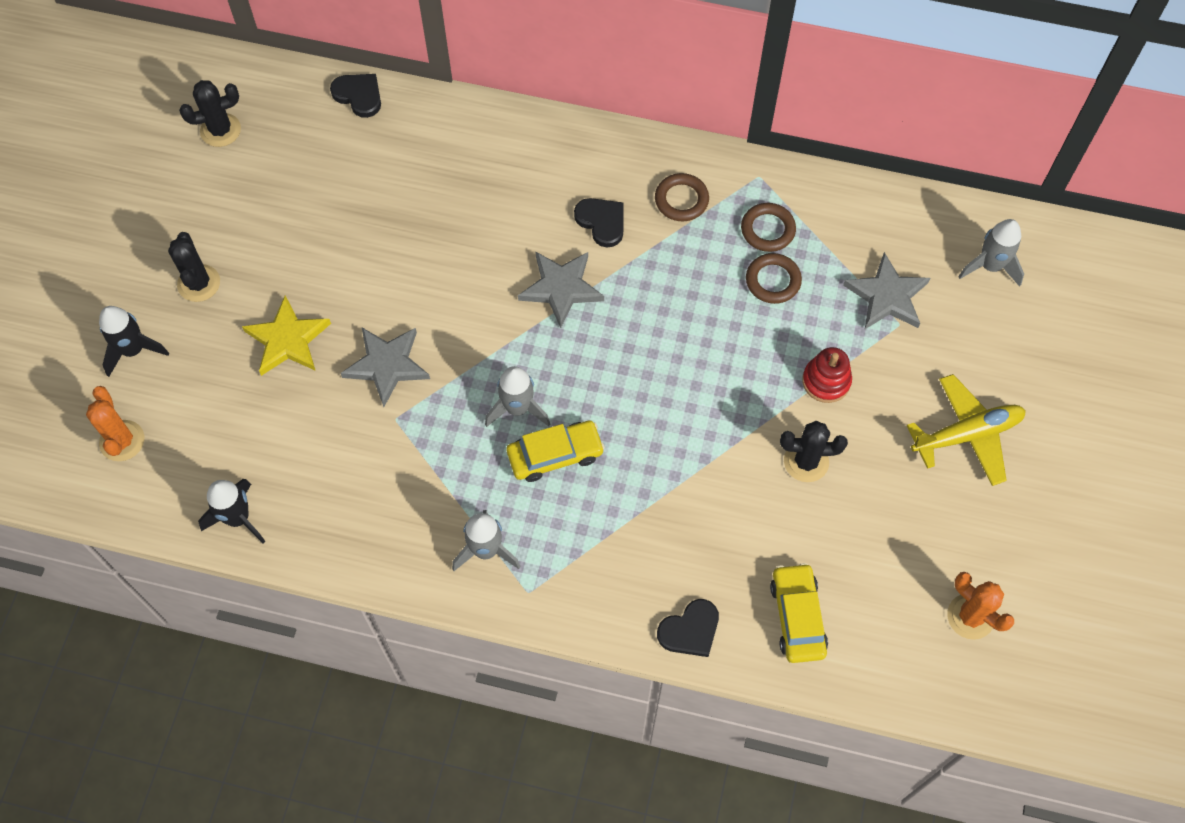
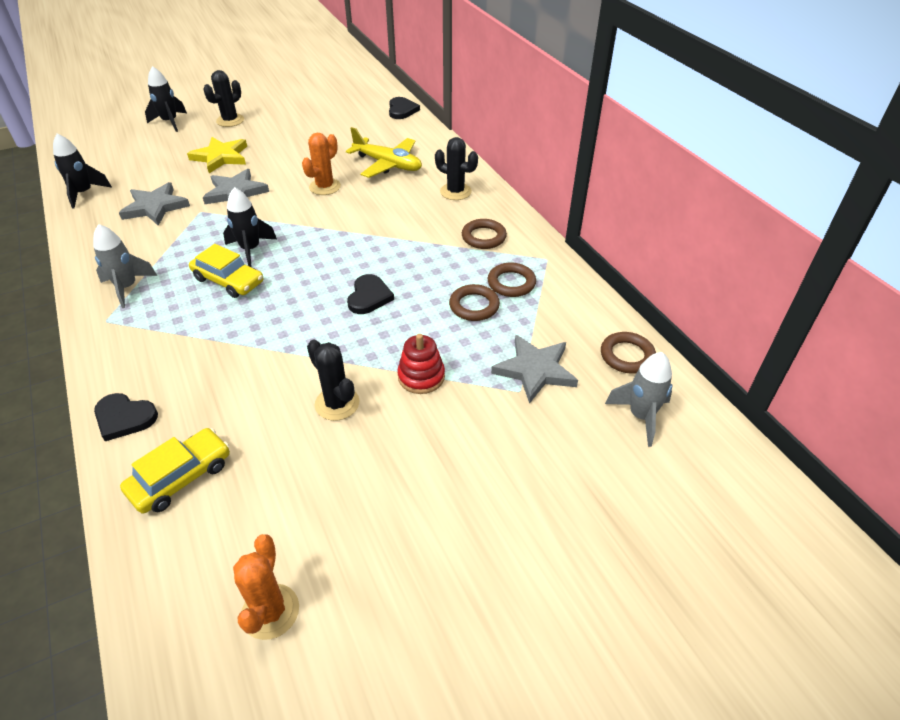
camera: 50 degrees right, 20 degrees down
(122, 441) = (109, 142): orange cactus -> orange cactus (325, 187)
(220, 130) = (330, 88): black cactus -> black cactus (455, 192)
(517, 408) = (251, 250): grey rocket -> black rocket
(561, 288) = (359, 224): grey star -> grey star (155, 207)
(601, 222) = (426, 216): black heart -> black heart (369, 297)
(925, 221) = (627, 356): none -> brown ring
(966, 434) = (464, 493): yellow plane -> yellow plane (388, 164)

